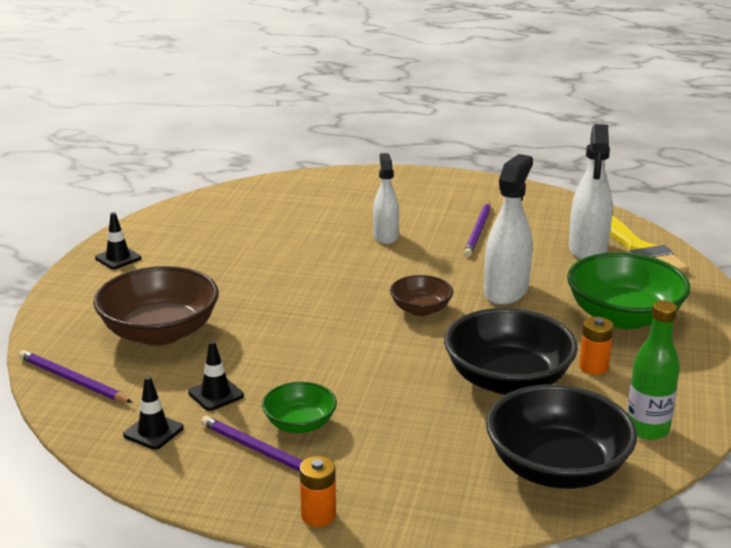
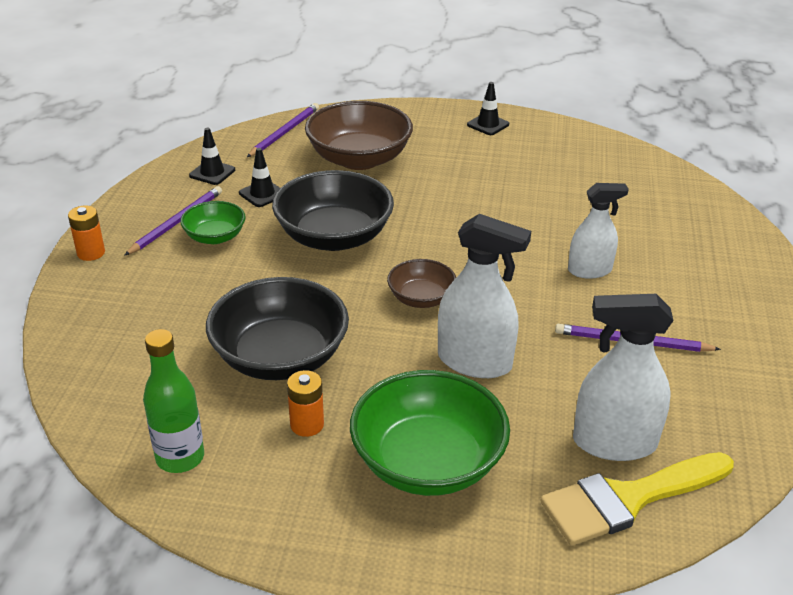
camera: 85 degrees right, 10 degrees up
(556, 468) = (124, 384): black bowl -> black bowl (334, 237)

